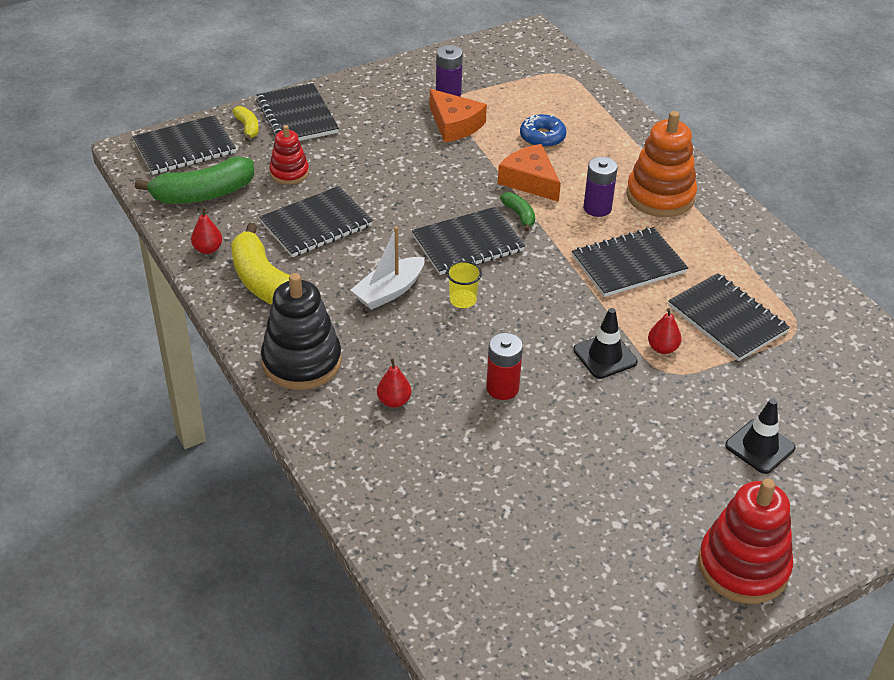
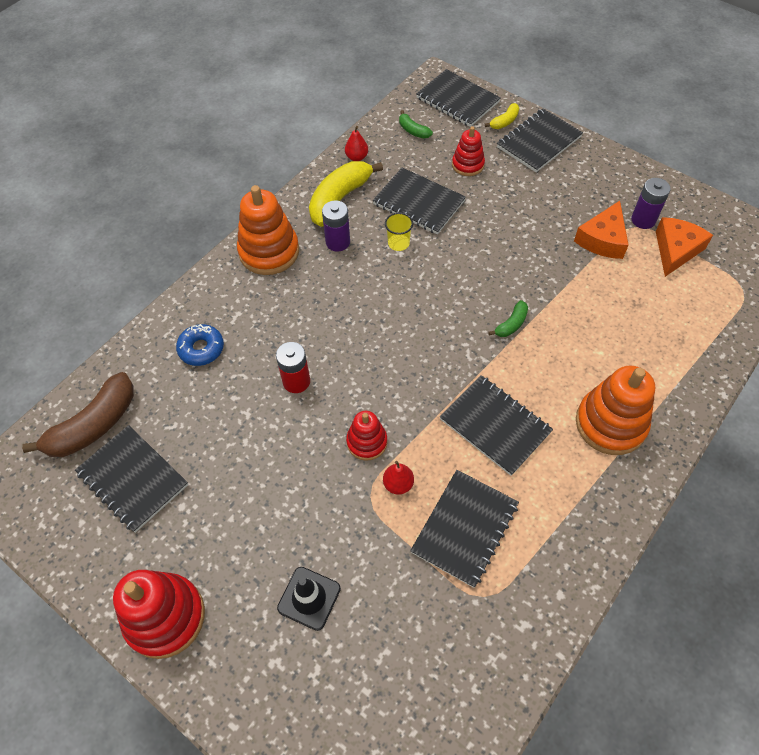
camera: 70 degrees right, 15 degrees up
(203, 194) = (413, 130): green banana -> green banana, size x0.48
(302, 362) = (269, 252): black stacking toy -> orange stacking toy
(389, 291) = (368, 273): white boat -> none
(394, 401) = (253, 318): red pear -> none
(463, 300) = (383, 322): yellow cup -> yellow cup (398, 243)
(467, 243) = (453, 301): black notebook -> black notebook (133, 479)
(468, 585) = (93, 425): none -> brown banana
(530, 181) = (563, 316): orange cheese -> orange cheese (676, 250)
(542, 137) = (632, 305): blue donut -> blue donut (201, 349)
(597, 208) = (558, 378): purple battery -> purple battery (338, 242)
(605, 356) = (367, 442): black traffic cone -> red stacking toy

